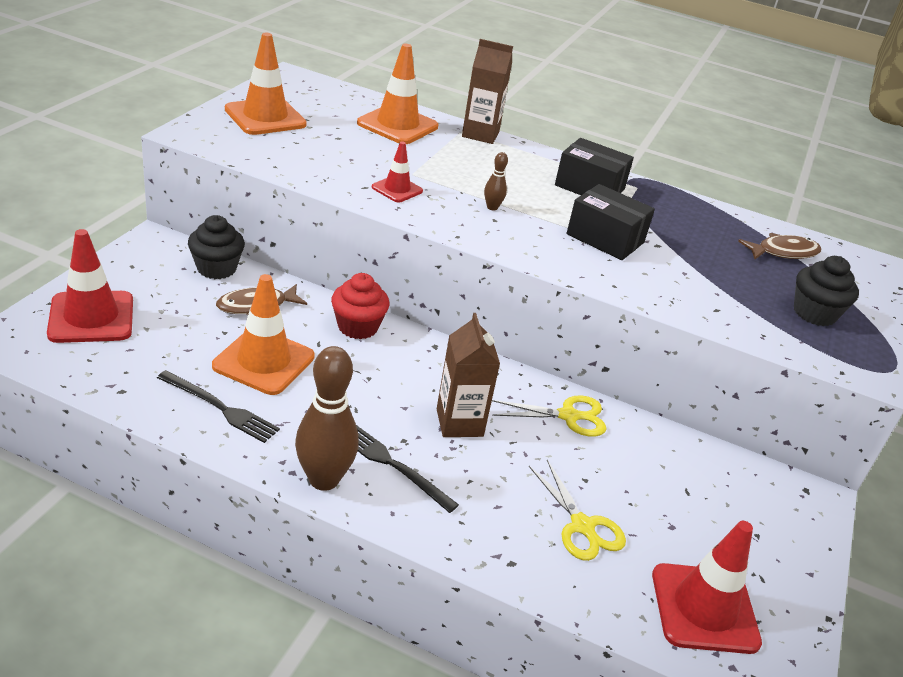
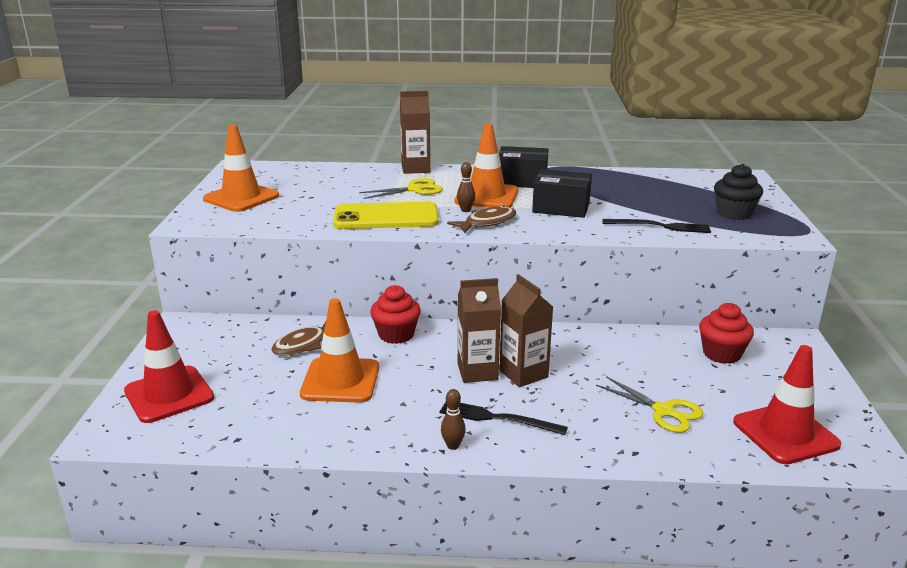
camera: 15 degrees left, 10 degrees down
(216, 268) = (250, 328): black cupcake -> none
(220, 408) = (330, 424): black fork -> black fork (660, 226)
(324, 479) = (453, 446): brown bowling pin -> brown bowling pin, size x0.46
(397, 125) = (349, 178): orange traffic cone -> orange traffic cone (486, 196)
(397, 189) = (386, 217): red traffic cone -> yellow phone
(412, 402) = (477, 372): none -> brown carton
(568, 416) = (597, 344): yellow scissors -> yellow scissors (414, 189)
(707, 480) = (721, 354): none -> red cupcake
(783, 252) = (682, 185): brown fish -> brown fish (487, 223)

